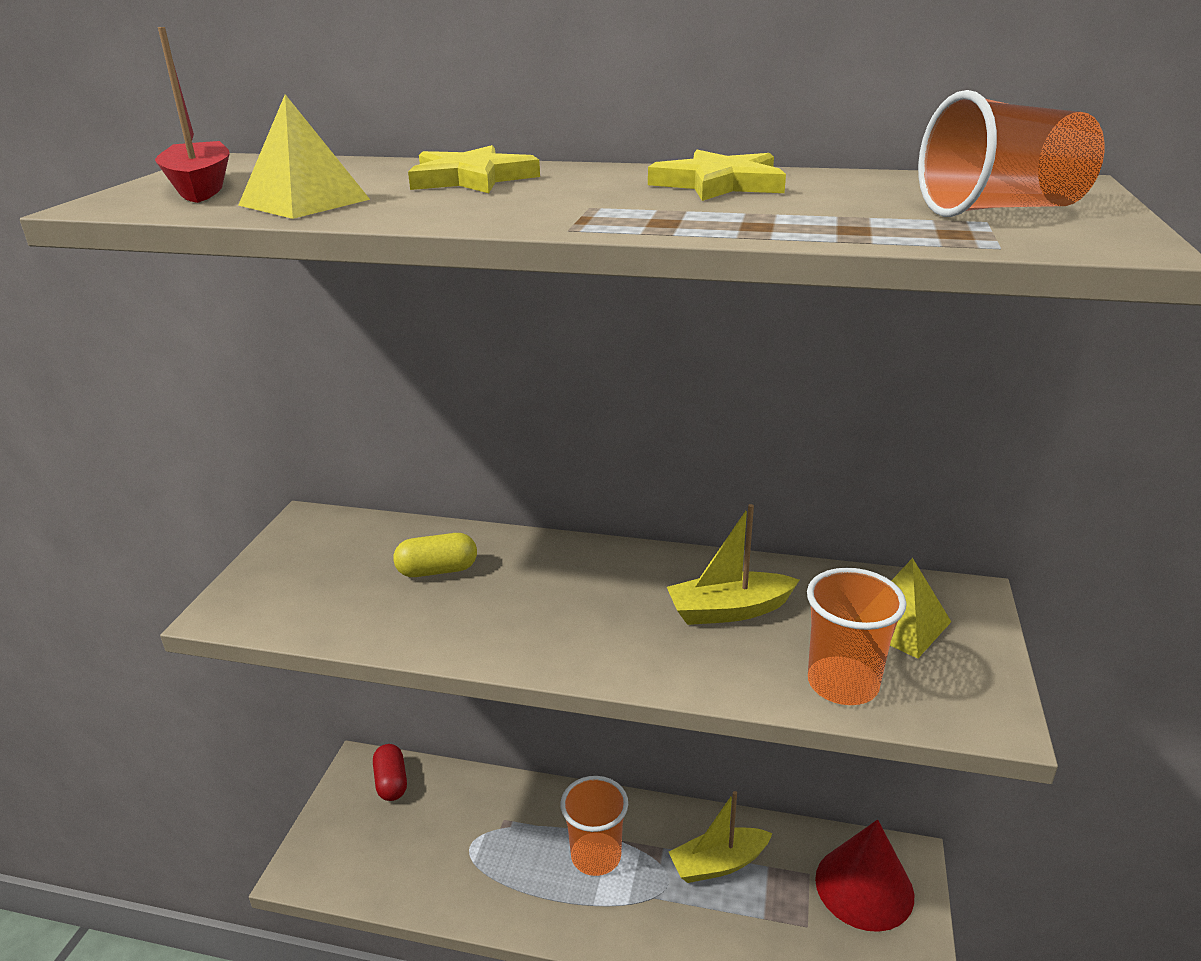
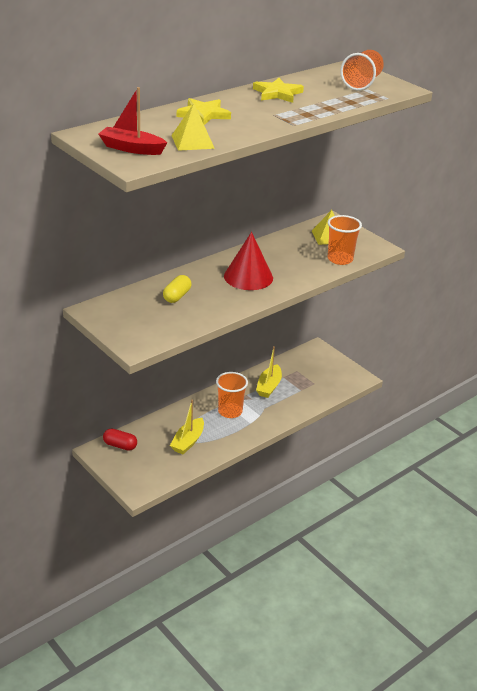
camera: 55 degrees left, 5 degrees up
(729, 610) = (283, 257): yellow boat -> yellow boat (188, 441)
(864, 886) = (315, 363): red cone -> red cone (248, 277)

